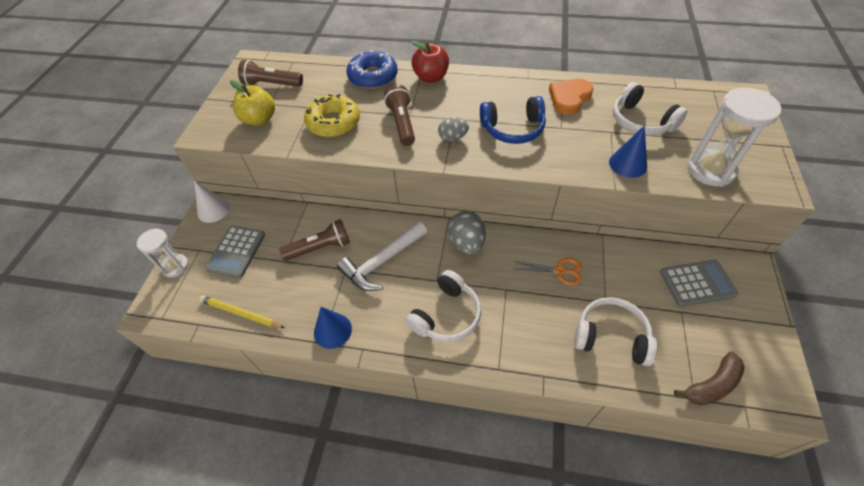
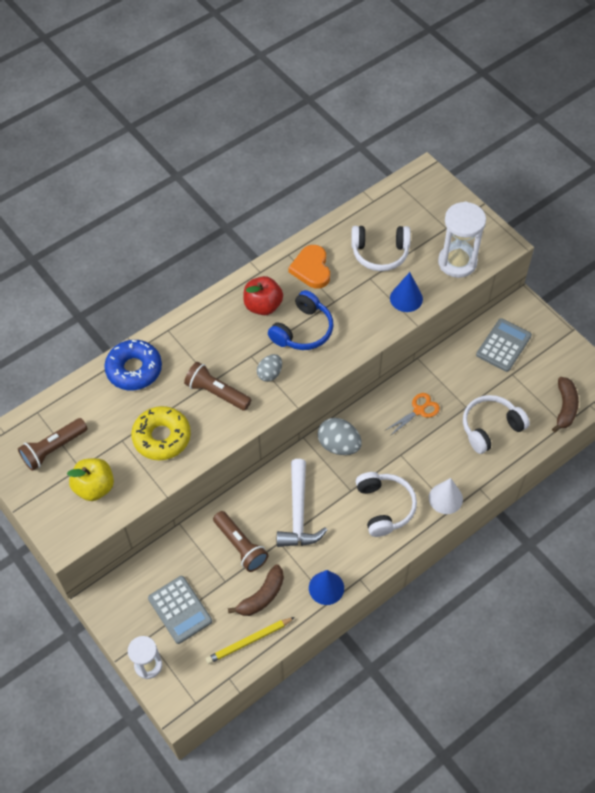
camera: 50 degrees left, 5 degrees up
(213, 210) = (109, 601): white cone -> white cone (445, 498)
(288, 292) = (262, 596): none -> brown banana
(320, 248) = (240, 546): brown flashlight -> brown flashlight turned 120 degrees clockwise
(431, 77) = (184, 331): red apple -> red apple (263, 306)

